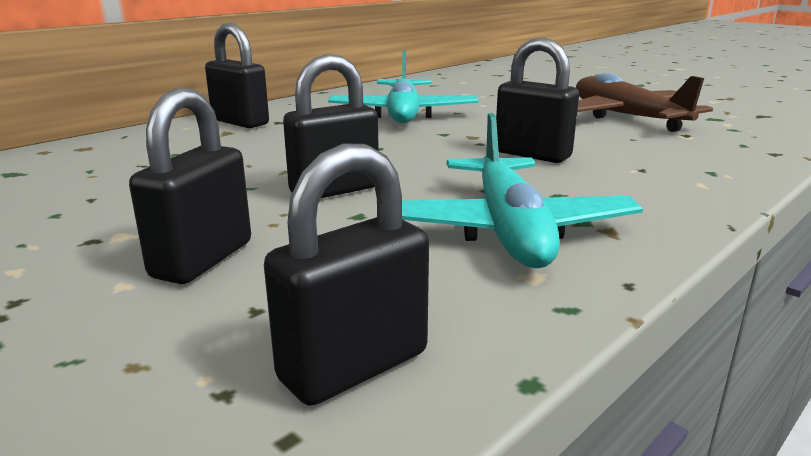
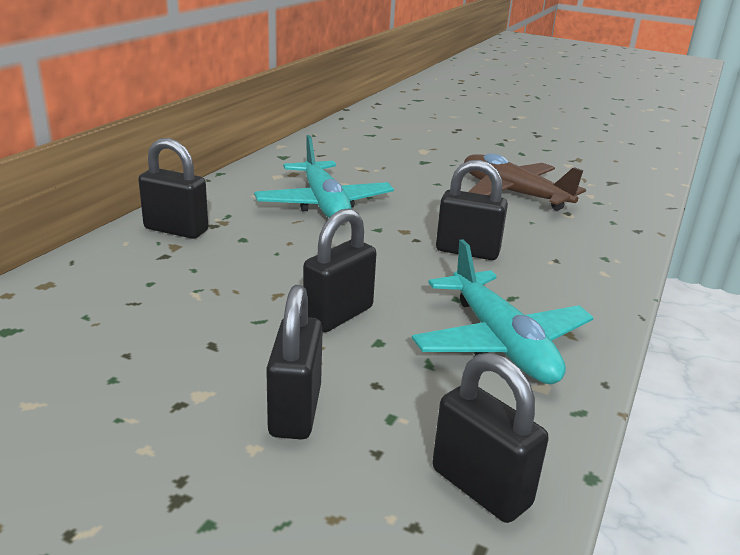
camera: 20 degrees left, 5 degrees up
(354, 366) = (480, 487): black padlock -> black padlock turned 75 degrees counterclockwise

